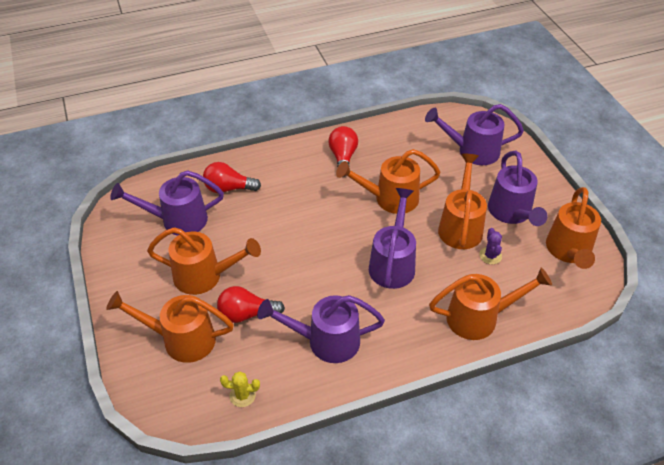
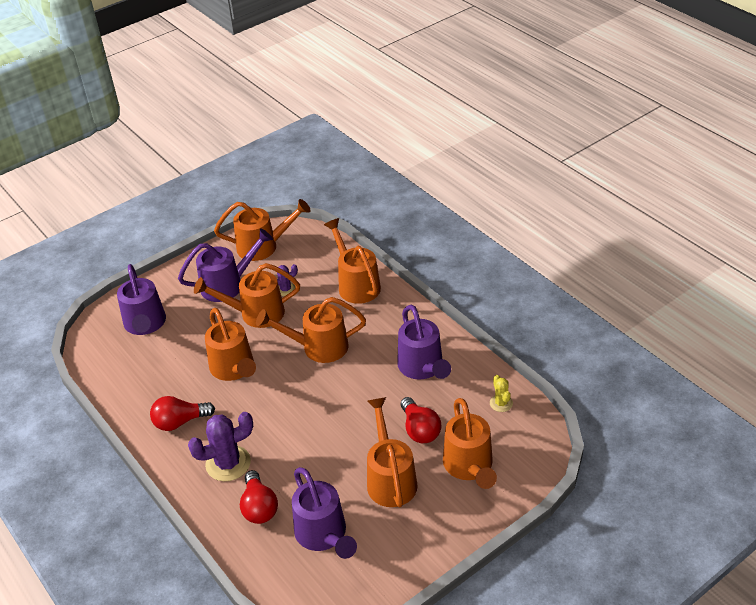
camera: 105 degrees left, 5 degrees down
(283, 178) = (228, 463): none -> purple cactus
(393, 263) = (318, 347): purple watering can -> orange watering can

